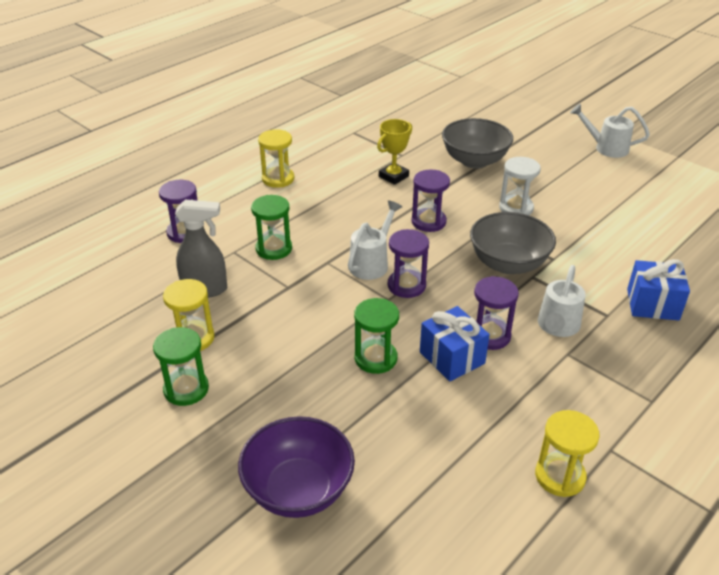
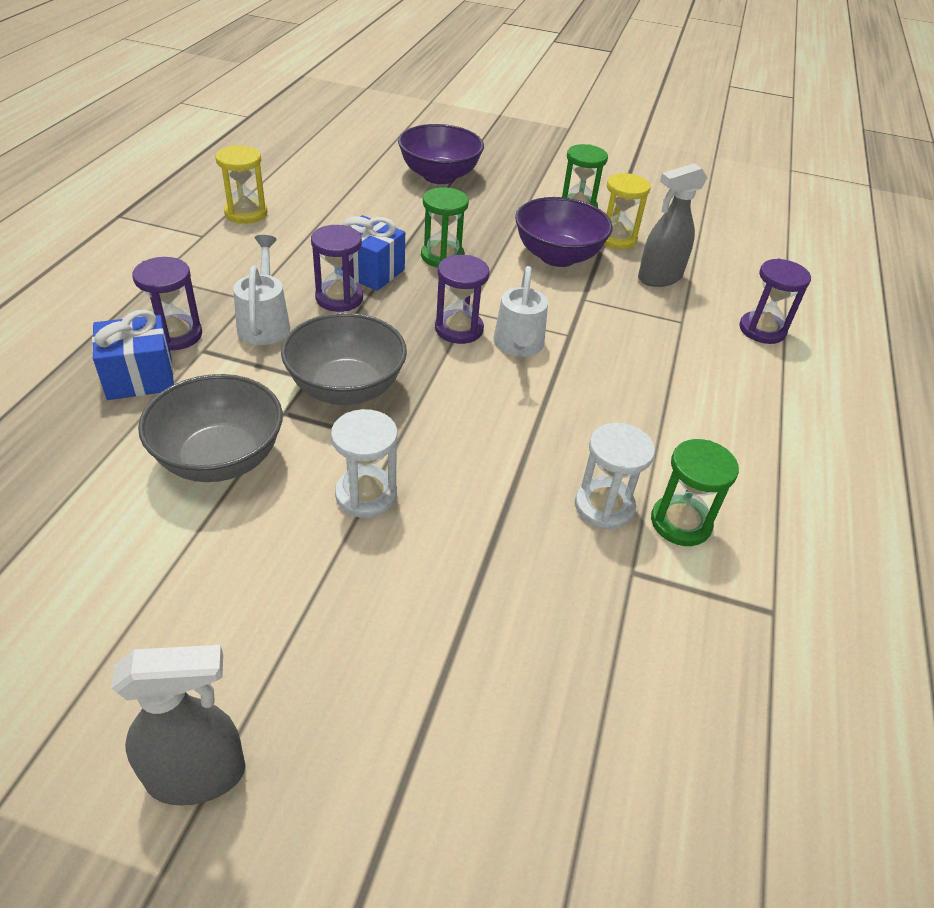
camera: 150 degrees right, 5 degrees up
(269, 332) = (557, 256): none -> purple bowl
(274, 249) = (644, 335): green hourglass -> green hourglass (680, 523)
(278, 179) = (763, 444): yellow hourglass -> none
(393, 176) = (604, 506): yellow trophy -> white hourglass
(428, 222) = (488, 427): purple hourglass -> purple hourglass (176, 335)
(474, 161) = (489, 602): grey bowl -> grey bowl (220, 458)
(606, 148) = (197, 775): white watering can -> grey spray bottle

